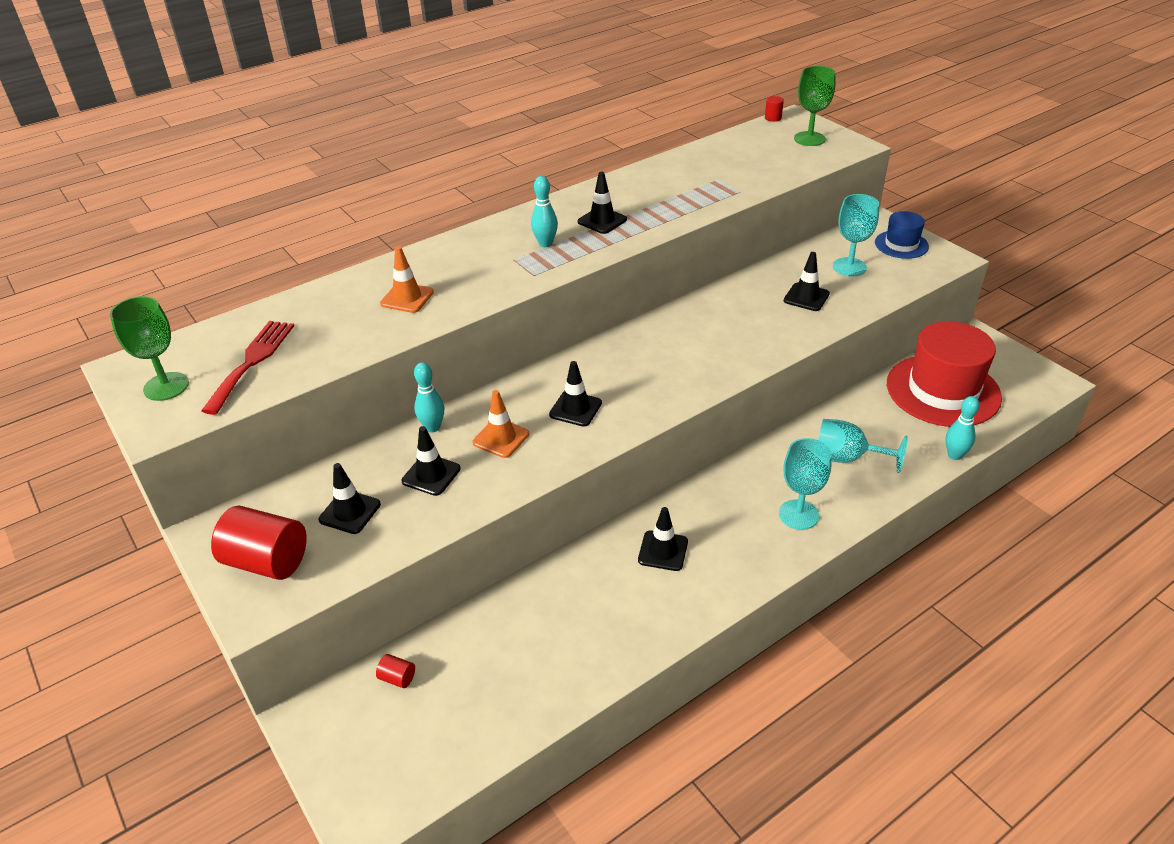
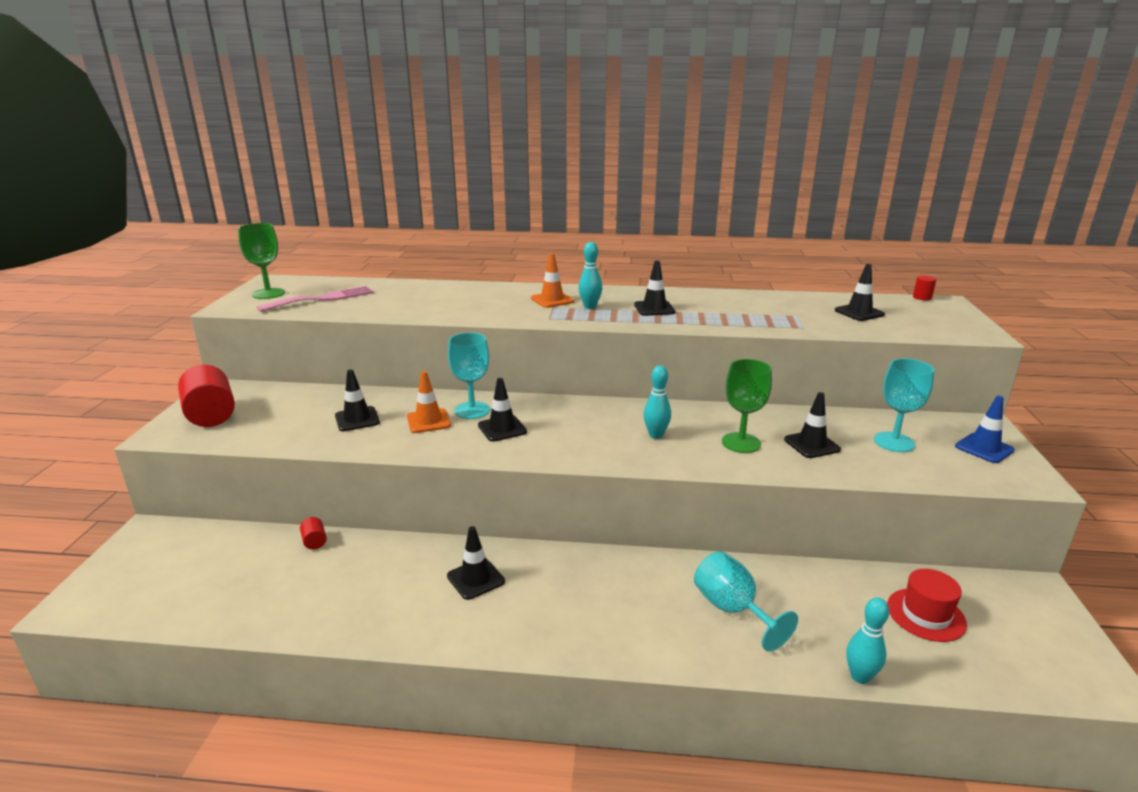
camera: 40 degrees right, 15 degrees down
(252, 362) = (322, 299): red fork -> pink fork
(350, 512) = (286, 414): black traffic cone -> black traffic cone (859, 312)
(397, 678) = (214, 543): red cylinder -> red cylinder (314, 541)
(407, 298) = (453, 302): orange traffic cone -> orange traffic cone (552, 300)
(432, 427) = (403, 397): turquoise bowling pin -> turquoise bowling pin (656, 435)
(798, 514) = (620, 624): turquoise goblet -> turquoise goblet (472, 410)
(809, 139) = (937, 318): green goblet -> green goblet (741, 443)
(901, 244) = (984, 448): blue hat -> blue traffic cone
(943, 390) = (926, 614): red hat -> red hat, size x0.51

